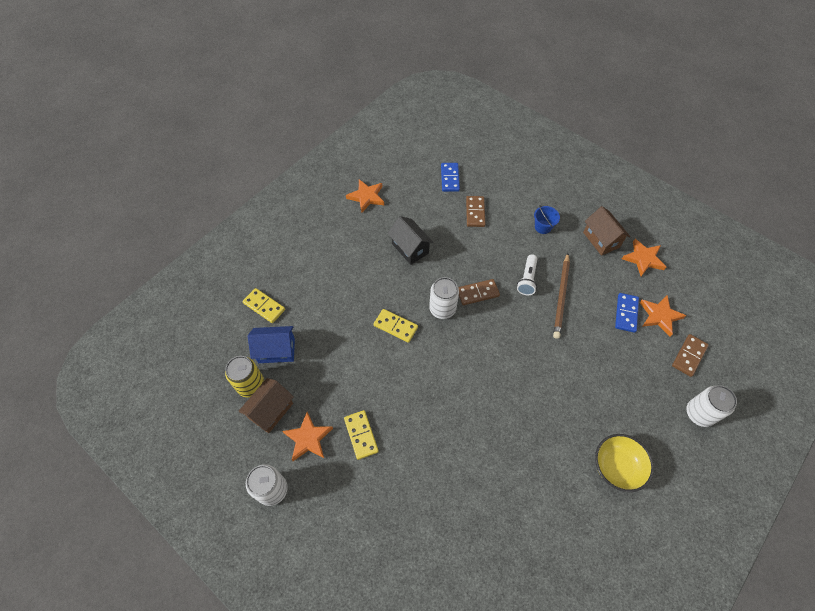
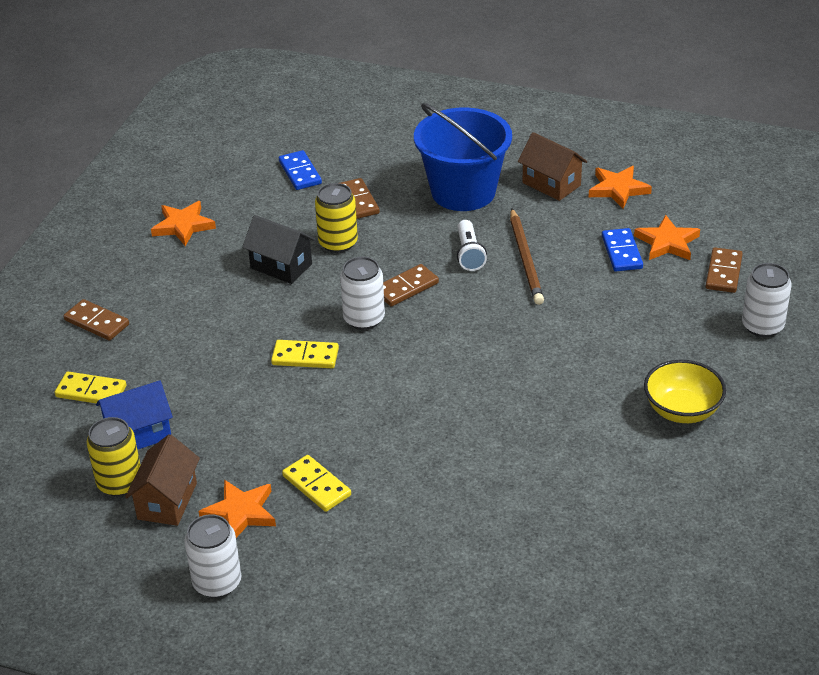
camera: 20 degrees left, 20 degrees down
(289, 254) = (97, 322): none -> brown domino
(450, 242) = (338, 243): none -> yellow can
(543, 227) = (463, 192): blue bucket -> blue bucket, size x2.49

